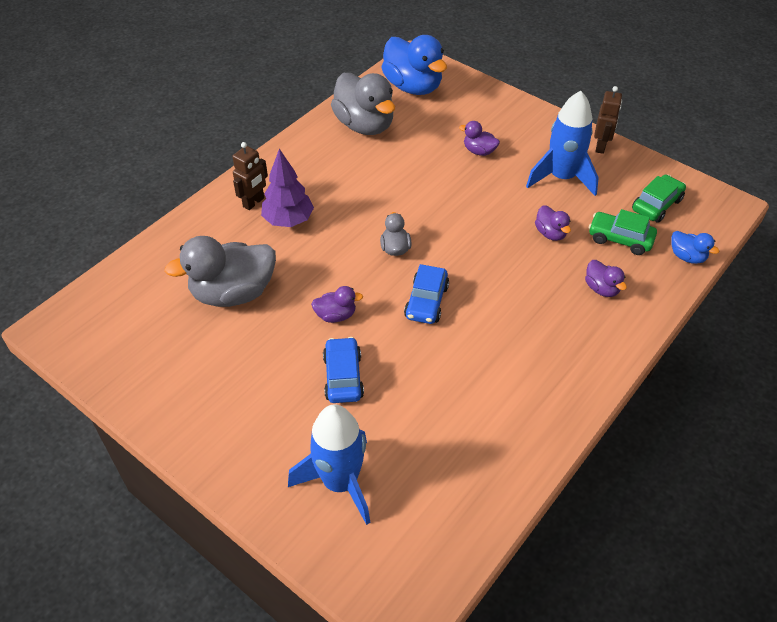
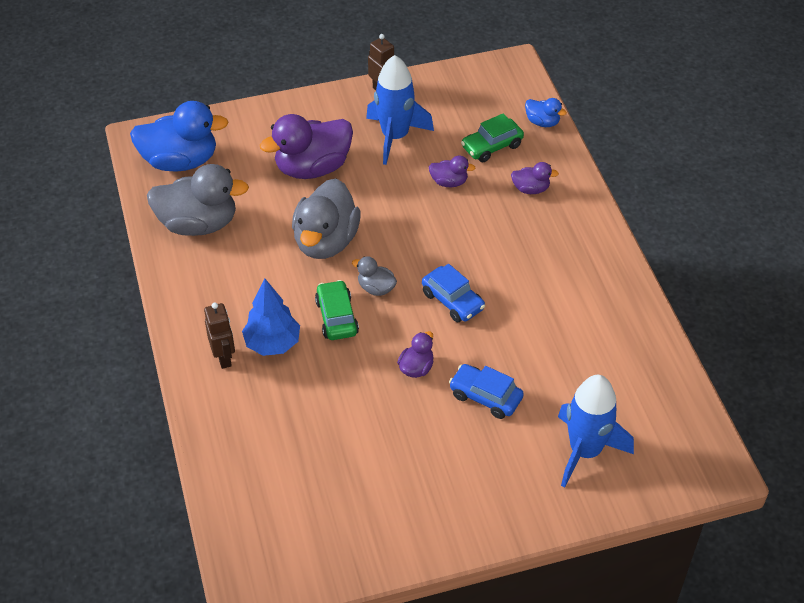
camera: 55 degrees left, 0 degrees up
(233, 293) = (327, 427): grey duck -> grey duck (326, 241)
(288, 220) = (272, 344): purple tree -> blue tree
(479, 151) = (312, 168): purple duck -> purple duck, size x2.11
(657, 205) = (477, 103): green car -> green car (337, 317)
(687, 257) = (542, 122): blue duck -> blue duck turned 45 degrees clockwise

